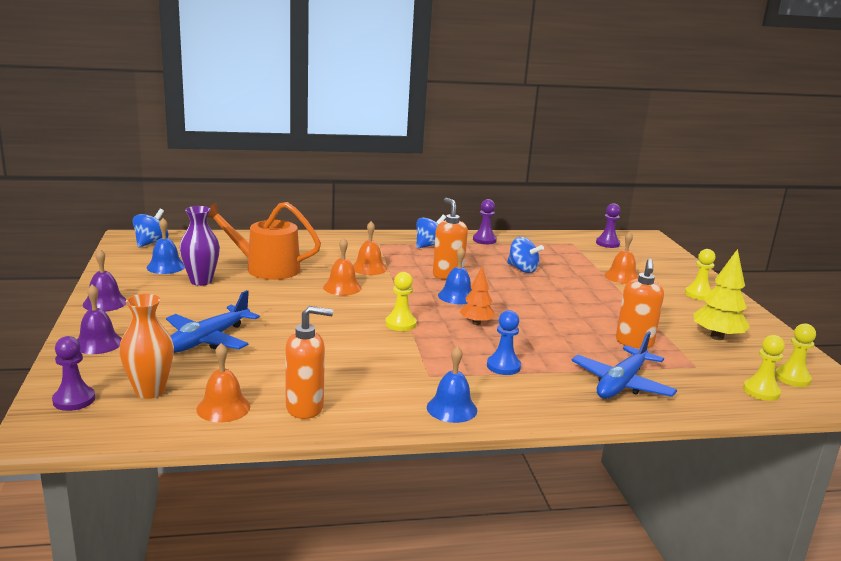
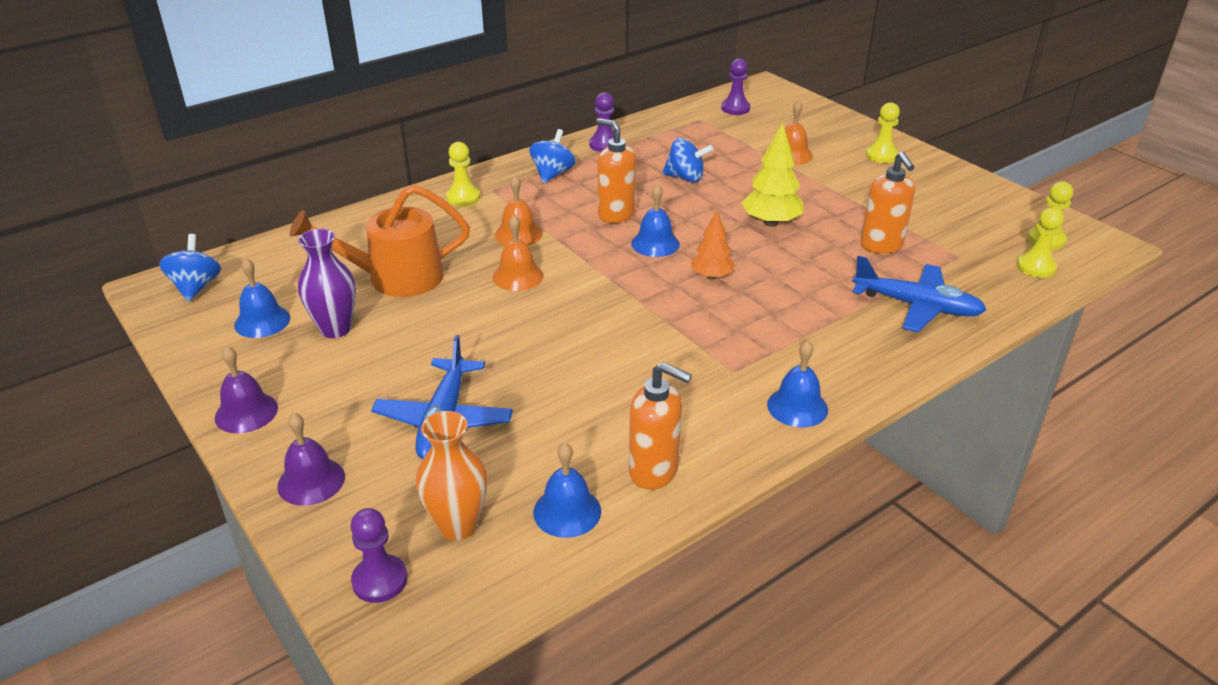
camera: 25 degrees left, 15 degrees up
(223, 408) = (567, 511): orange bell -> blue bell
(305, 408) = (654, 471): orange soap dispenser -> orange soap dispenser turned 60 degrees clockwise
(400, 324) = (635, 308): yellow pawn -> yellow pawn (463, 197)
(503, 366) = (793, 328): blue pawn -> none
(621, 384) = (917, 306): blue plane -> blue plane turned 75 degrees counterclockwise
(717, 337) = (944, 210): yellow tree -> yellow tree (771, 223)

